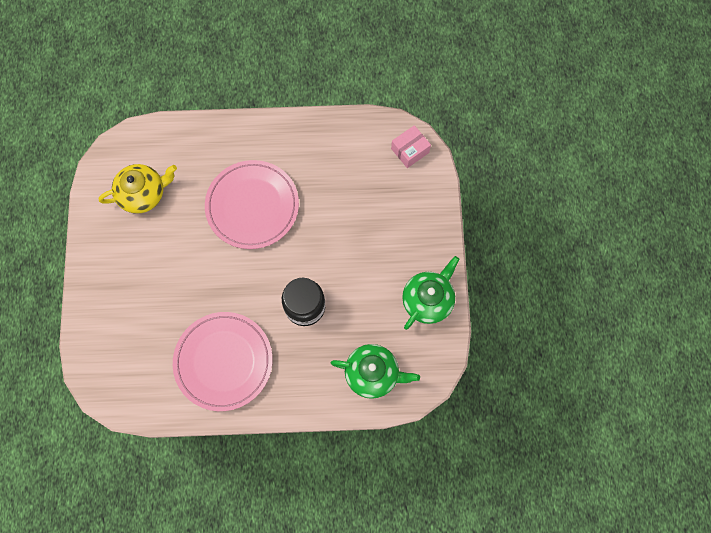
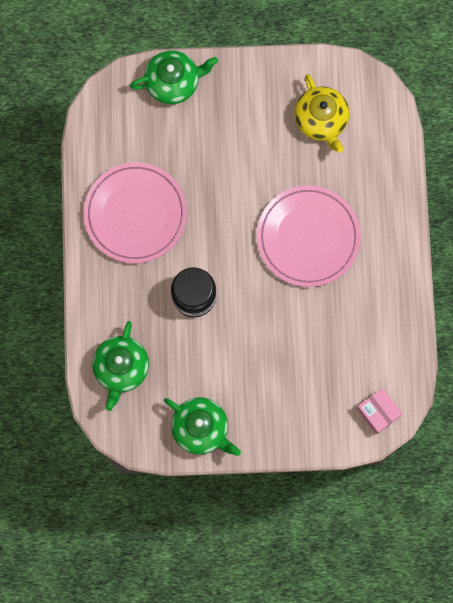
camera: 90 degrees right, 5 degrees up
(95, 327) = (173, 82): none -> green teapot

